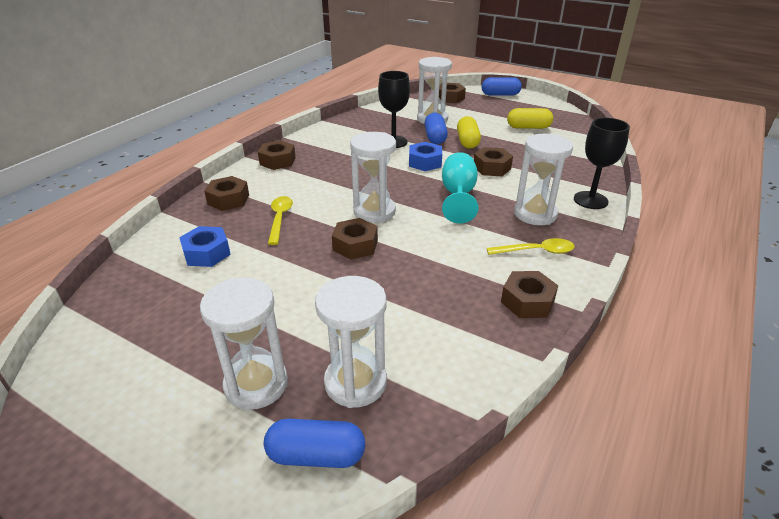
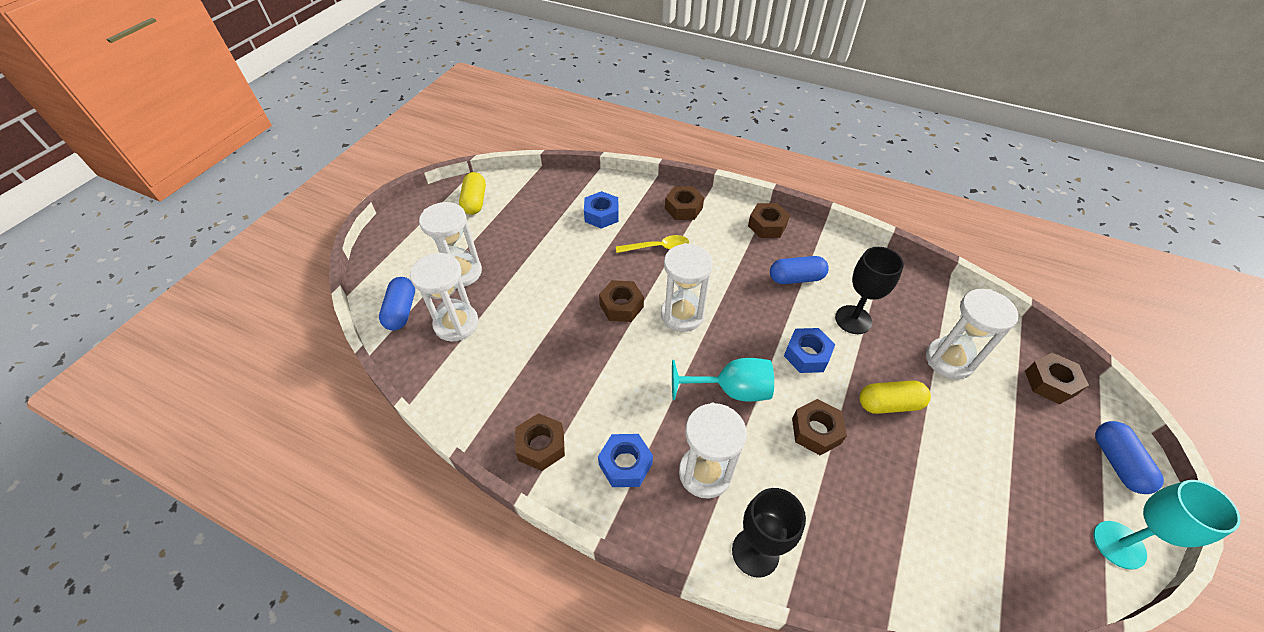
camera: 85 degrees right, 15 degrees up
(435, 137) = (886, 364): blue capsule -> blue capsule (796, 278)
(528, 127) = (983, 496): yellow capsule -> yellow capsule (475, 201)
(536, 251) = (625, 464): yellow spoon -> blue nut
(546, 104) = (1119, 544): none -> turquoise goblet

